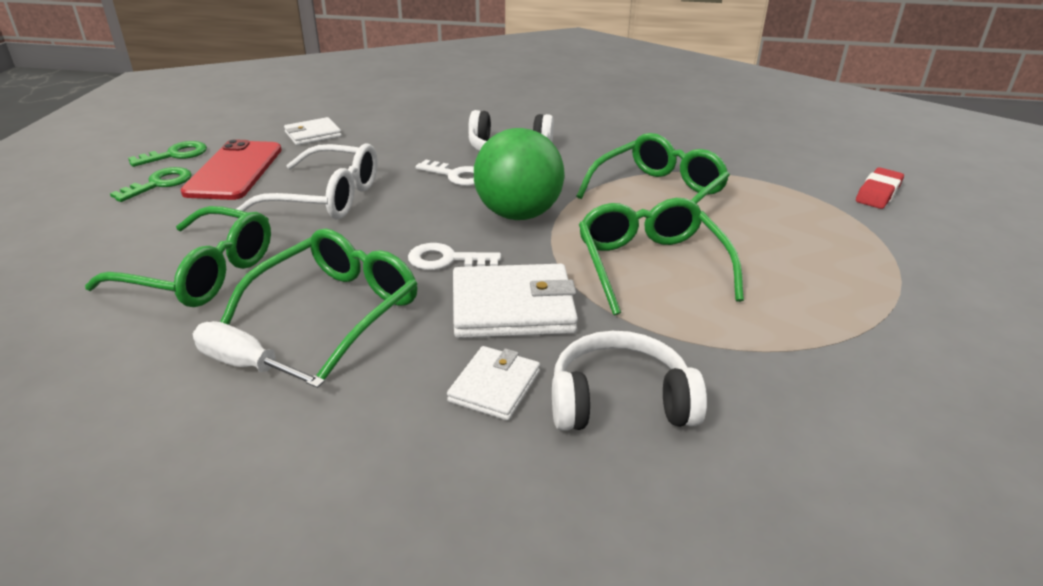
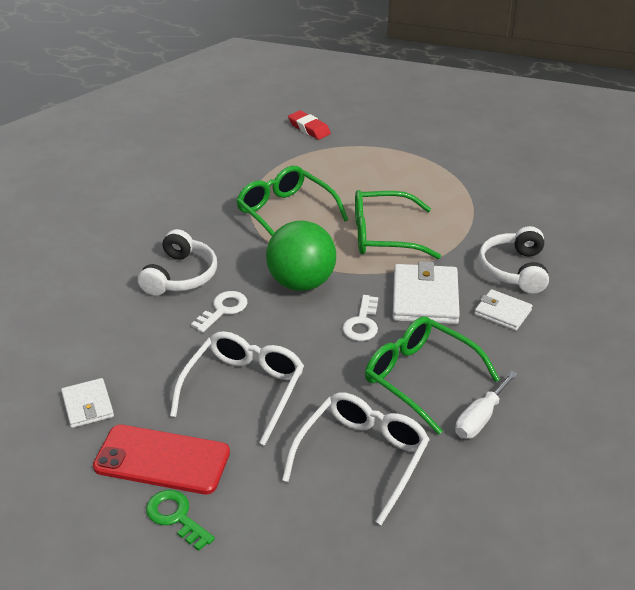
camera: 80 degrees left, 5 degrees up
(175, 155) = (100, 516): green key -> none
(201, 274) = (362, 457): green glasses -> white glasses

